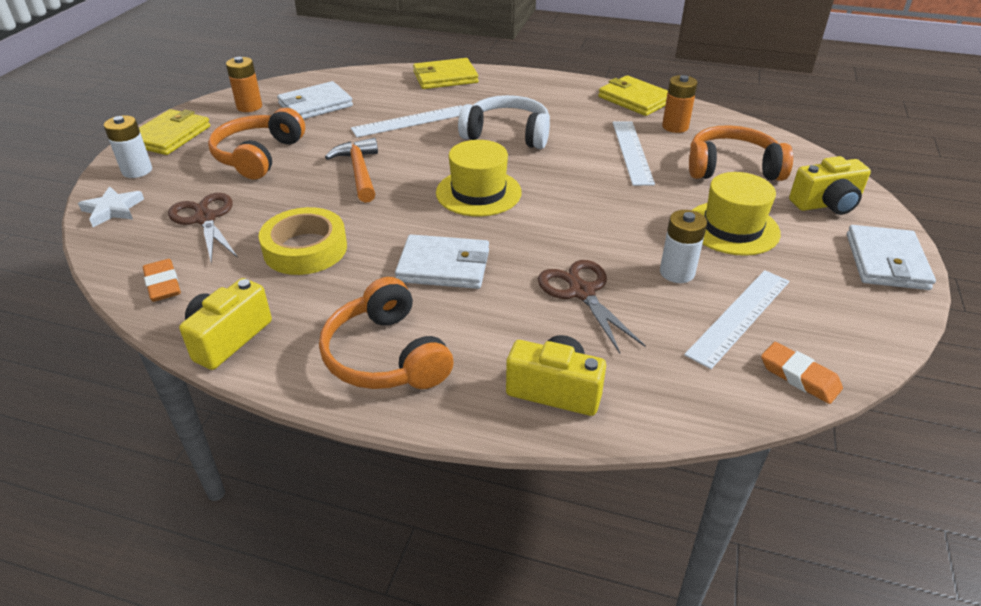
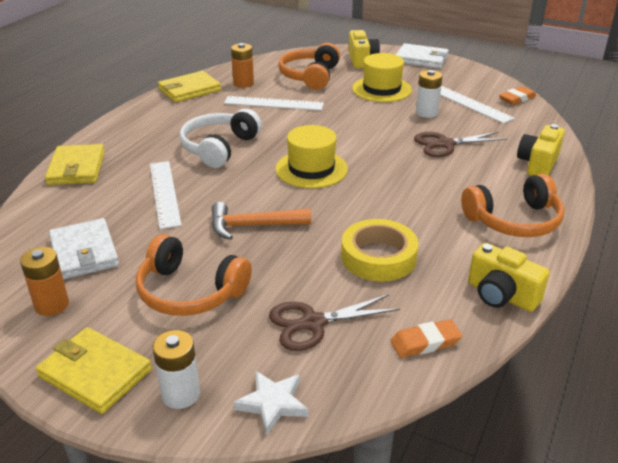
camera: 80 degrees left, 5 degrees down
(444, 266) = (411, 191): white wallet -> none

